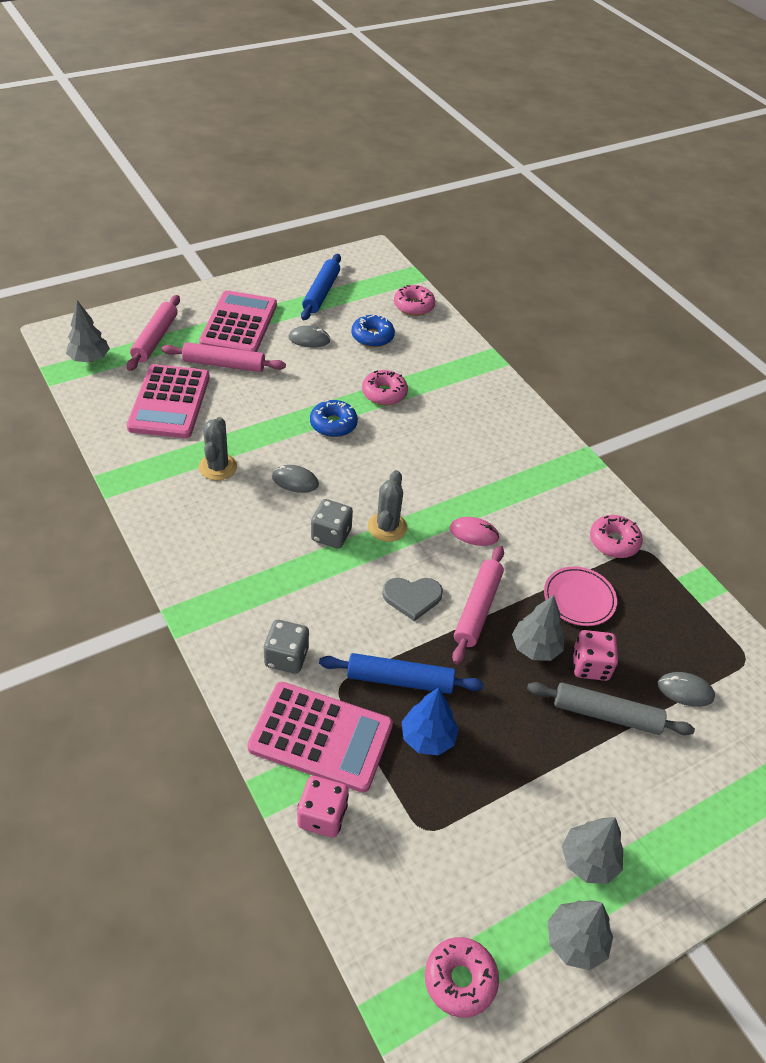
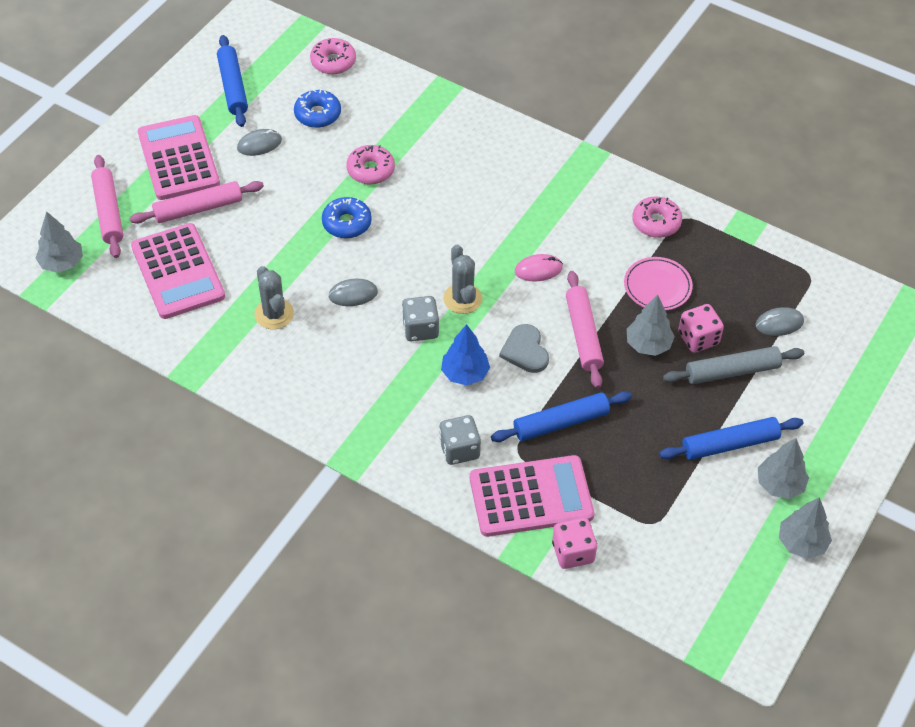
camera: 25 degrees left, 5 degrees up
(412, 597) = (525, 350): grey heart -> grey heart turned 105 degrees clockwise
(427, 737) = (611, 456): blue tree -> blue tree (465, 374)
(460, 979) = (741, 608): pink donut -> none
(559, 788) = (730, 444): none -> blue rolling pin

